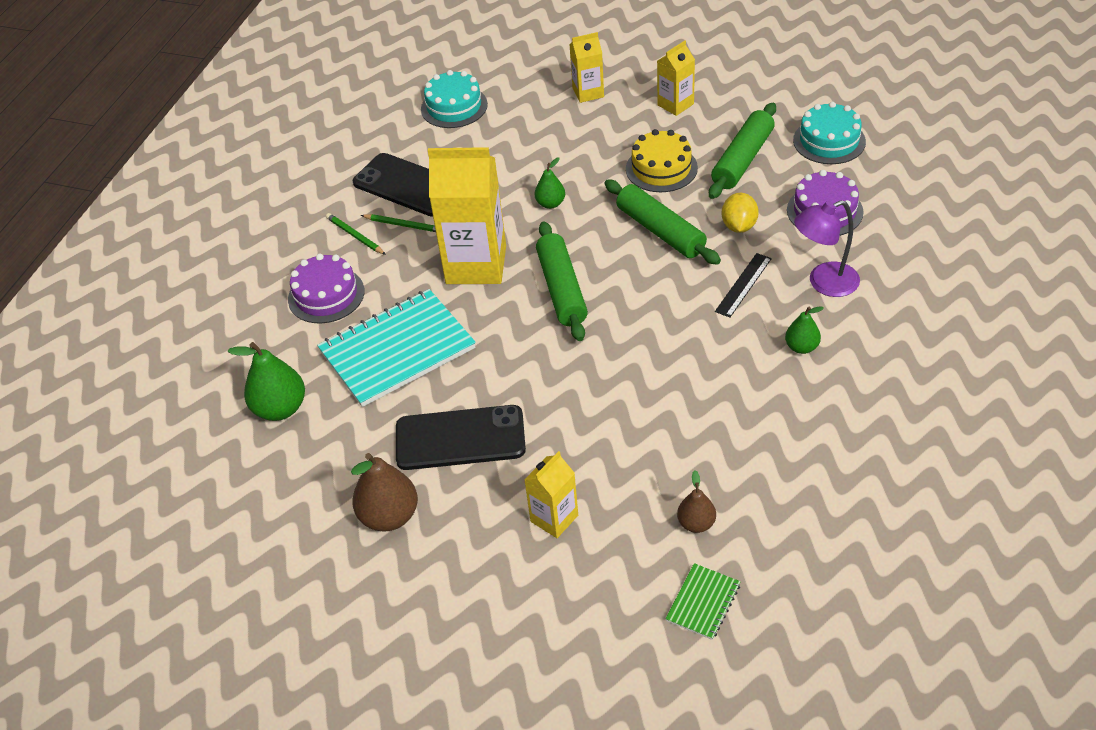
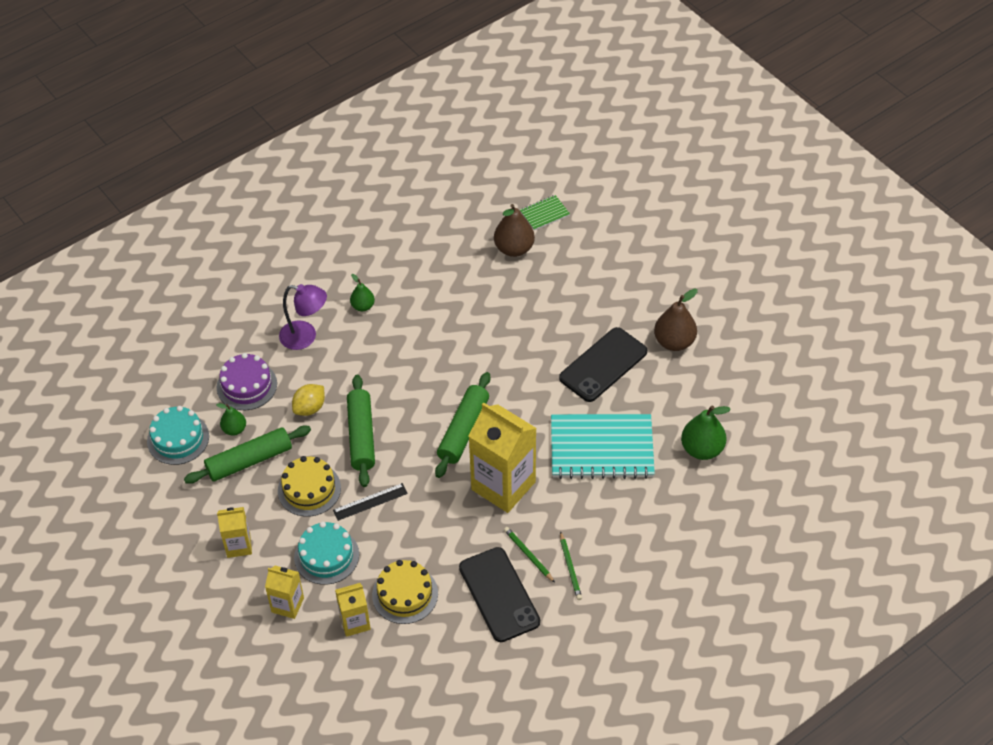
camera: 150 degrees left, 5 degrees up
(326, 295) = (623, 524): purple cake -> none
(454, 107) = (401, 663): turquoise cake -> turquoise cake (326, 556)
(460, 438) = (603, 365): black phone -> black phone turned 75 degrees counterclockwise
(494, 145) = (405, 594): none -> yellow cake
(550, 203) = (411, 507): green pear -> green pear (234, 429)
(554, 518) = (584, 291): yellow carton -> yellow carton (355, 622)
(696, 523) = (514, 249): brown pear -> brown pear, size x1.70
(743, 285) = (352, 365): black ruler -> black ruler (370, 502)

